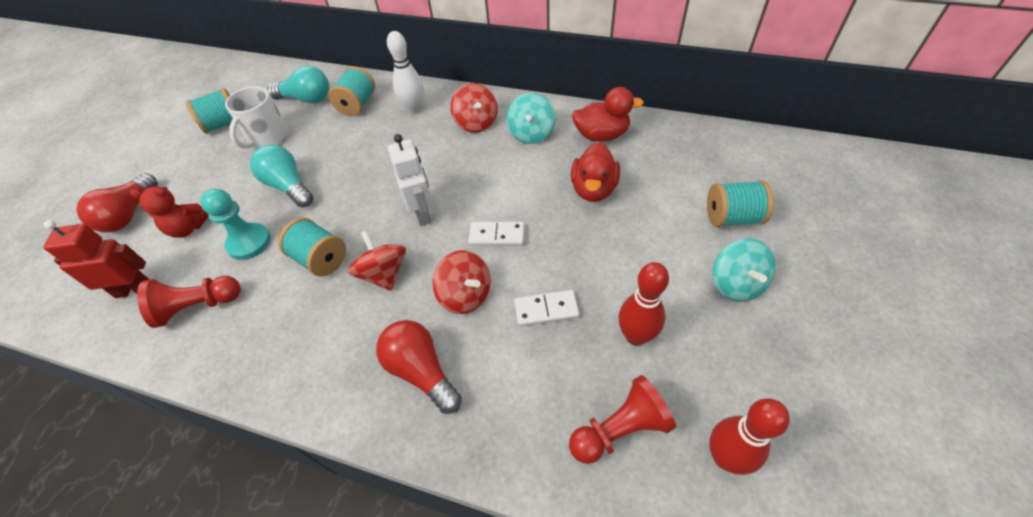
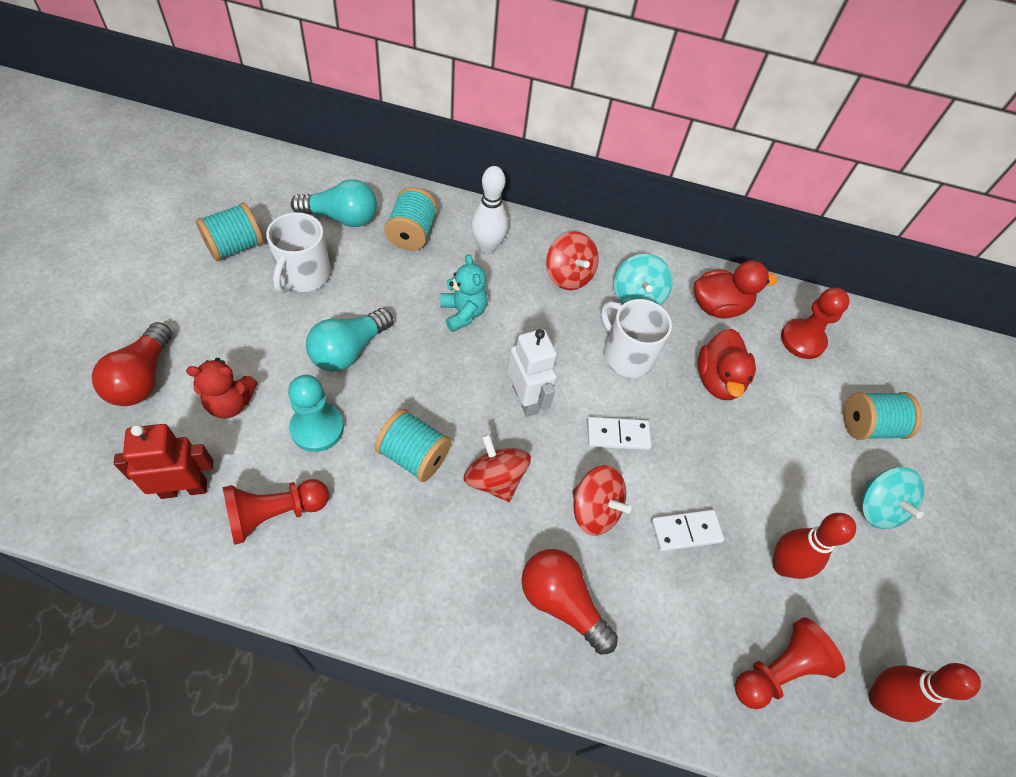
camera: 15 degrees left, 5 degrees up
(288, 186) = (349, 350): turquoise light bulb -> turquoise light bulb turned 90 degrees counterclockwise
(385, 155) = (463, 313): none -> turquoise teddy bear
(515, 176) = (627, 355): none -> white mug
(675, 155) = (802, 340): none -> red pawn

